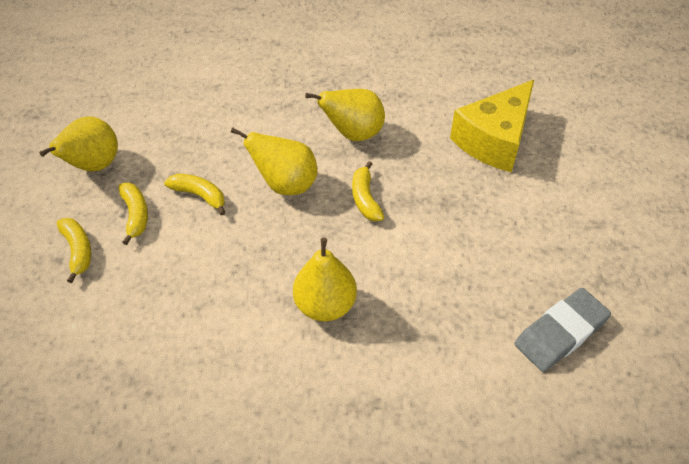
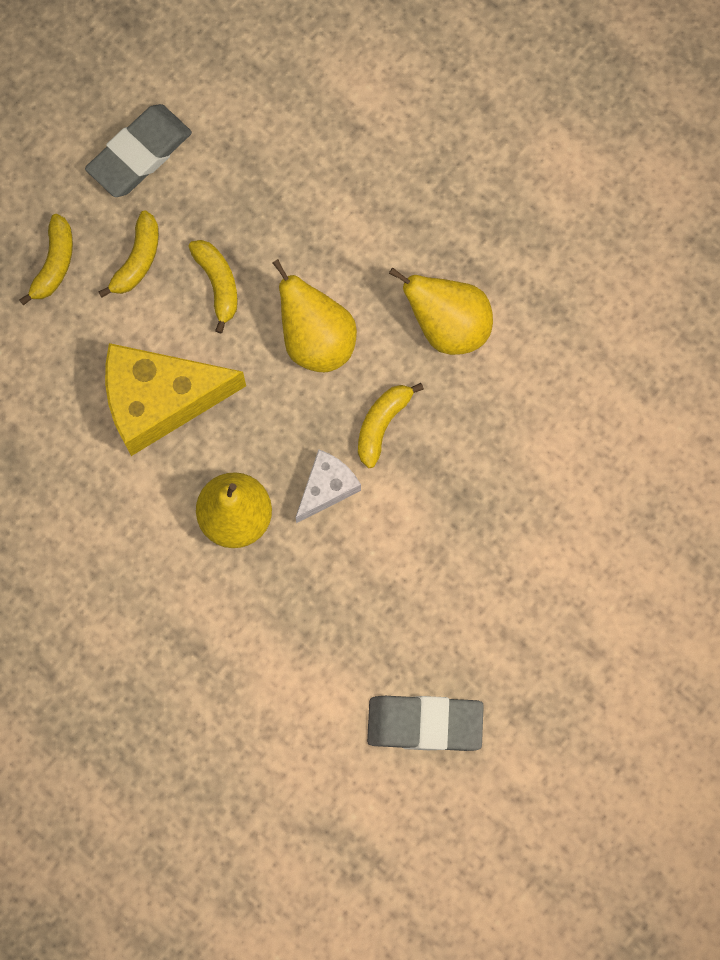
camera: 40 degrees right, 25 degrees up
(94, 166) = (139, 154): yellow pear -> grey eraser
(366, 250) = (327, 488): none -> white cheese
(494, 140) = (596, 459): yellow cheese -> yellow cheese (160, 400)

